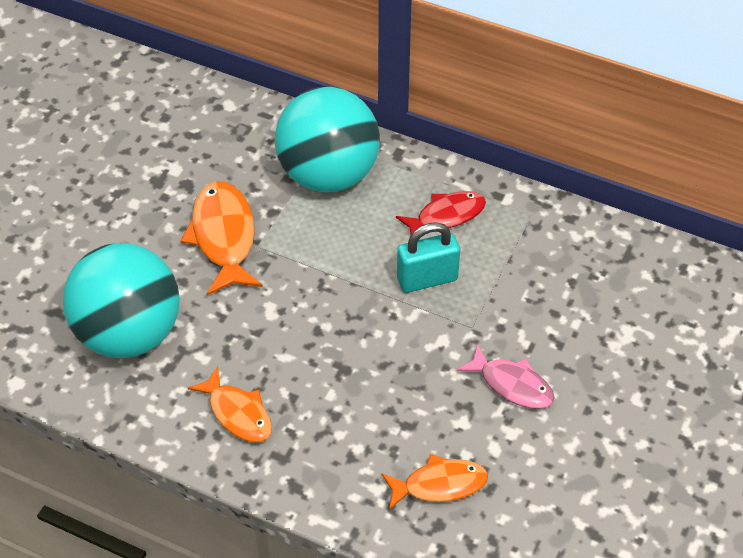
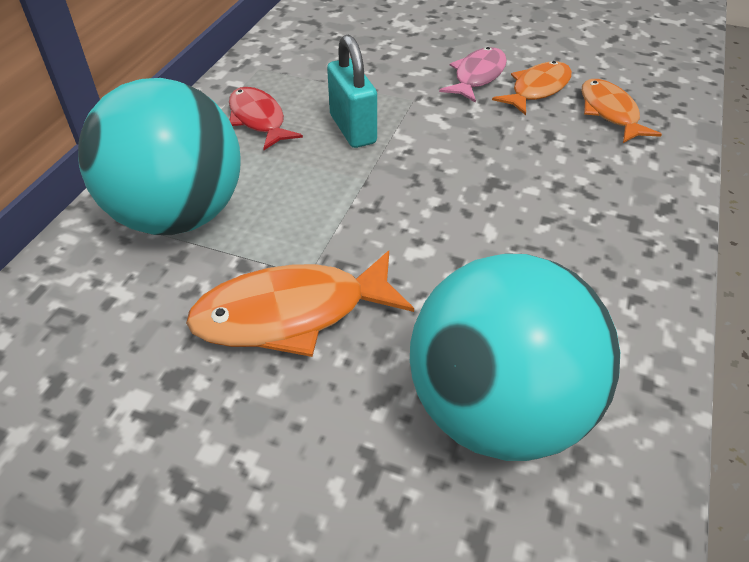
camera: 95 degrees left, 5 degrees down
(237, 413) = (591, 265): orange fish -> orange fish (537, 89)

